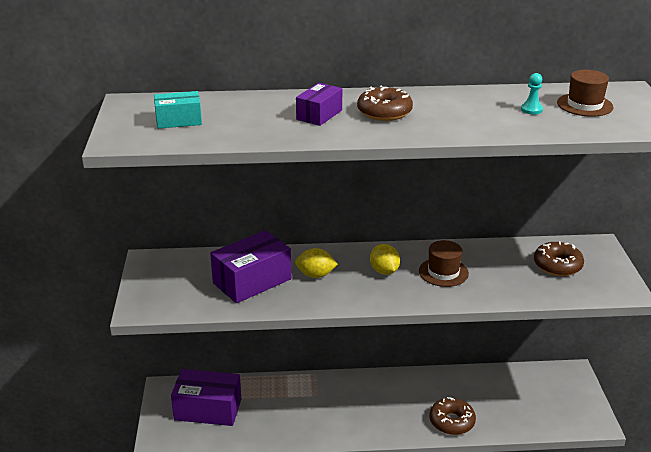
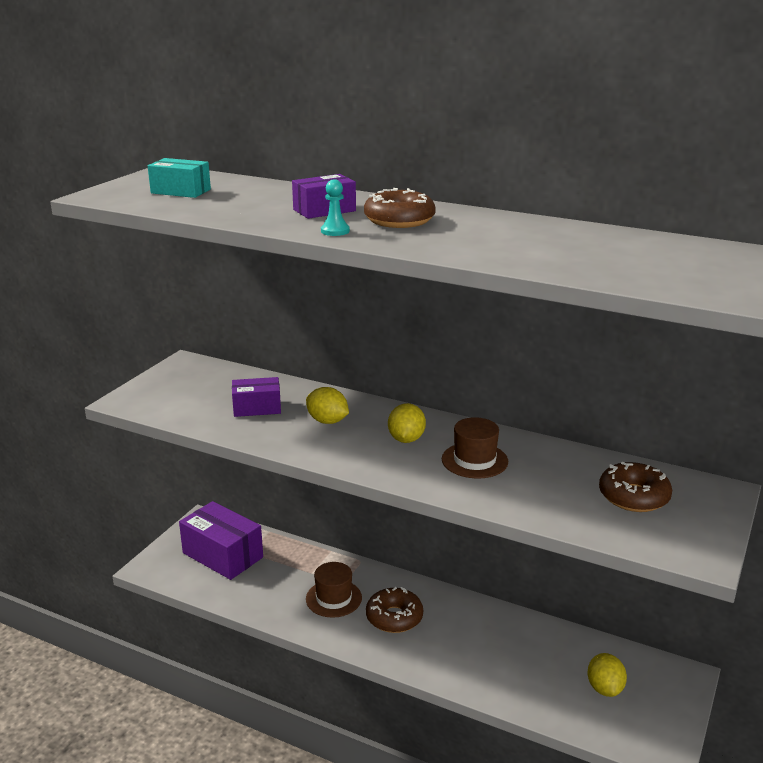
camera: 30 degrees right, 5 degrees down
(252, 281) = (257, 408): purple box -> purple box, size x0.58
(452, 422) = (469, 670): brown donut -> brown donut (394, 617)
(531, 110) = (586, 249): turquoise pawn -> turquoise pawn (335, 231)
(537, 398) = (604, 688): none -> yellow lemon
(584, 105) = (671, 258): brown hat -> brown hat (333, 598)

